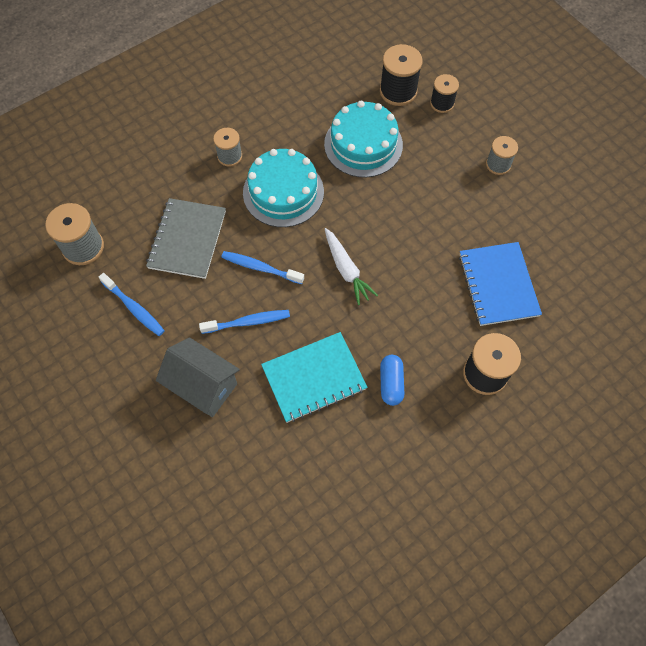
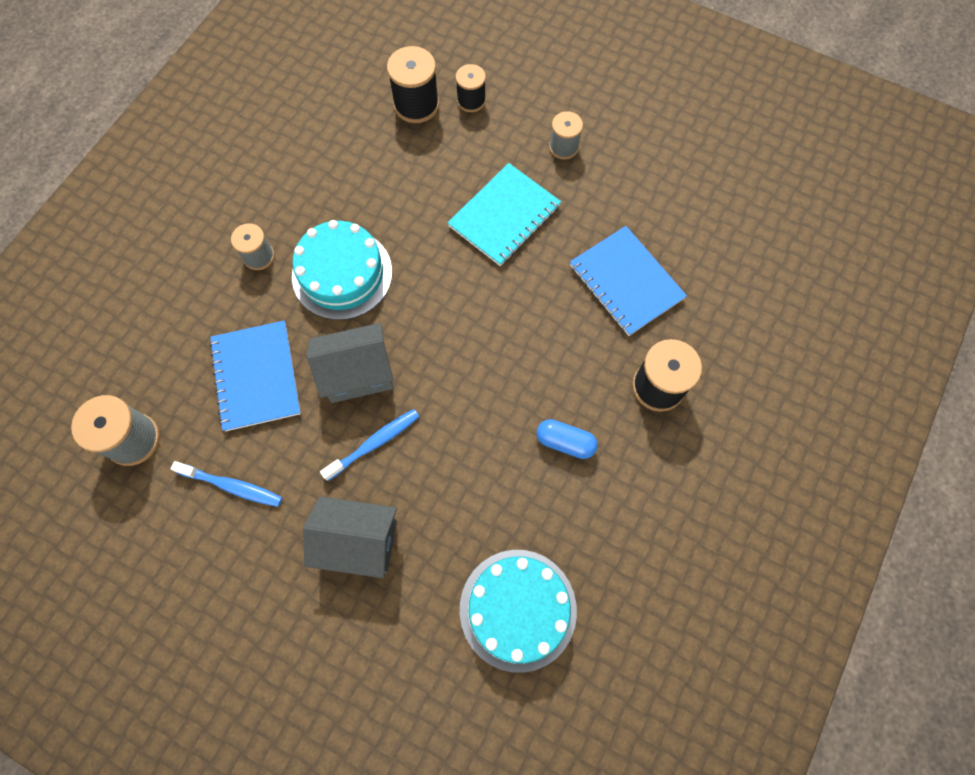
camera: 25 degrees left, 5 degrees up
(187, 239) = (256, 376): grey notebook -> blue notebook
(260, 268) = (358, 374): blue toothbrush -> grey house
(314, 378) = (479, 474): turquoise notebook -> turquoise notebook (504, 216)
(346, 270) = (456, 334): white carrot -> none
(363, 144) = (406, 182): turquoise cake -> turquoise cake (518, 609)
(391, 383) = (565, 442): blue capsule -> blue capsule turned 45 degrees counterclockwise

